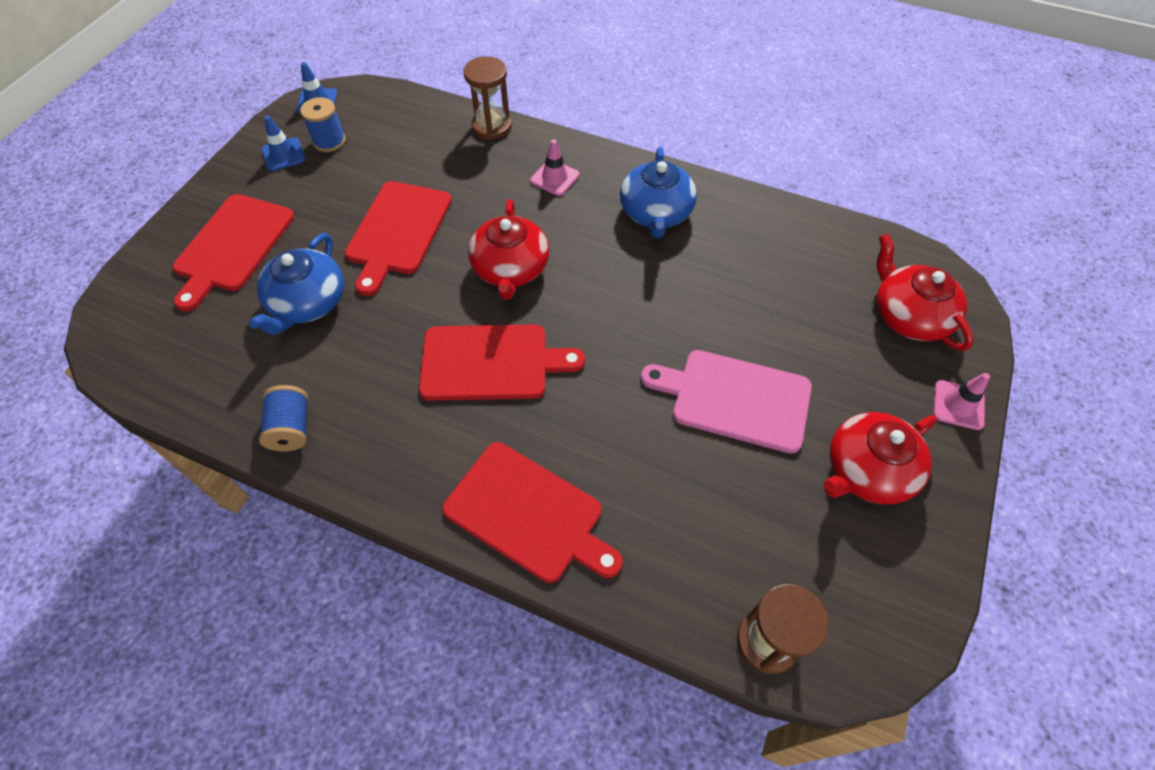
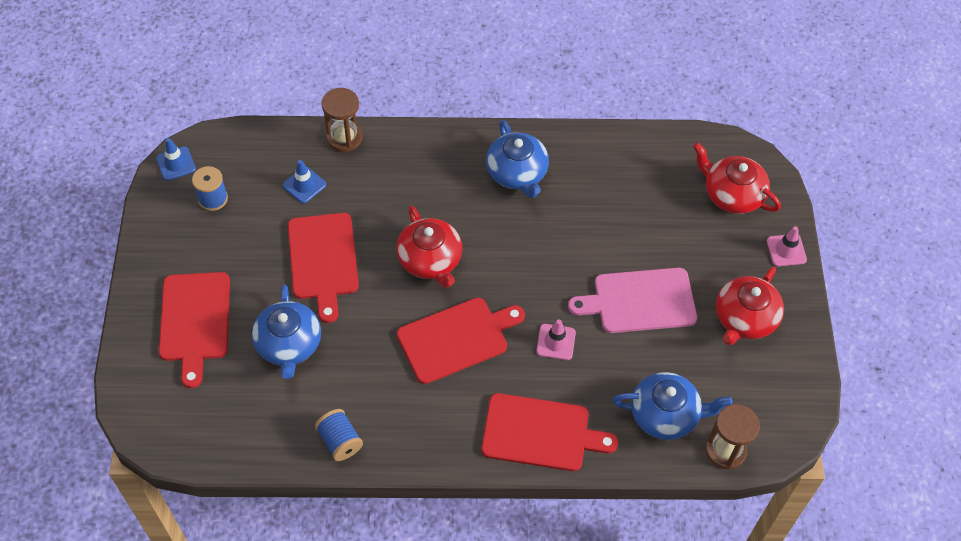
camera: 25 degrees left, 0 degrees up
(283, 154) = (181, 225): blue traffic cone -> blue traffic cone (304, 185)
(555, 178) = (422, 169): pink traffic cone -> pink traffic cone (556, 342)
(704, 556) = (665, 414): none -> blue teapot

